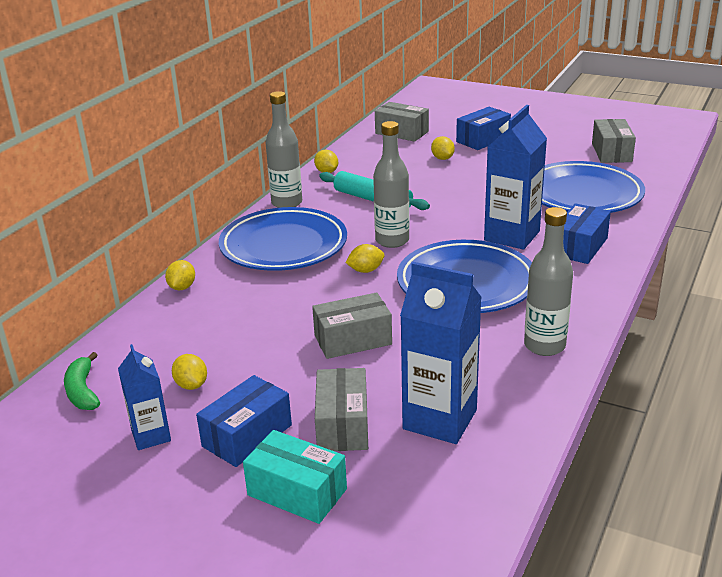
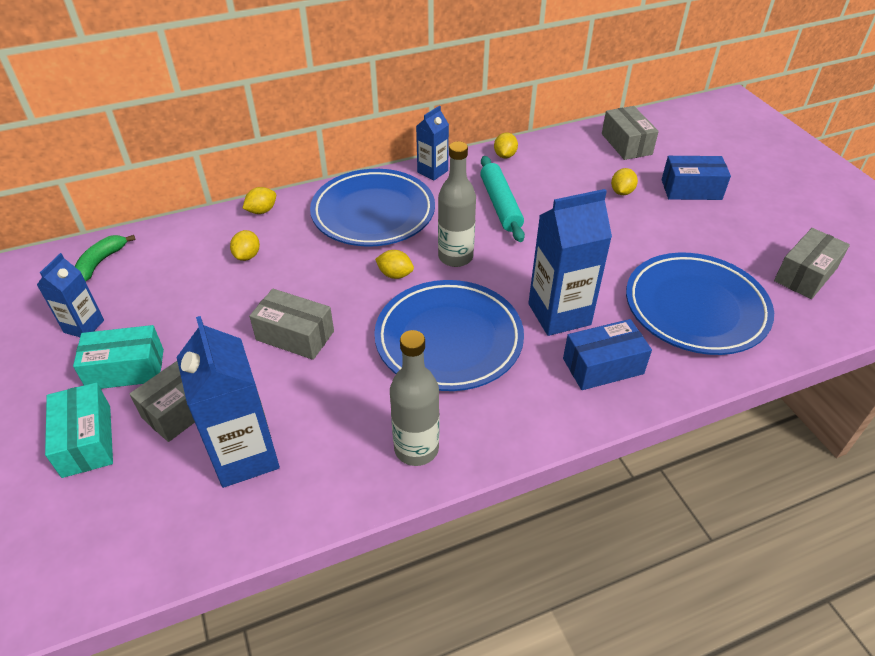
camera: 40 degrees right, 15 degrees up
(191, 385) = (156, 301): yellow lemon -> yellow lemon (247, 256)
(247, 436) = (126, 369): blue box -> turquoise box
(287, 203) = (432, 171): grey bottle -> blue carton

